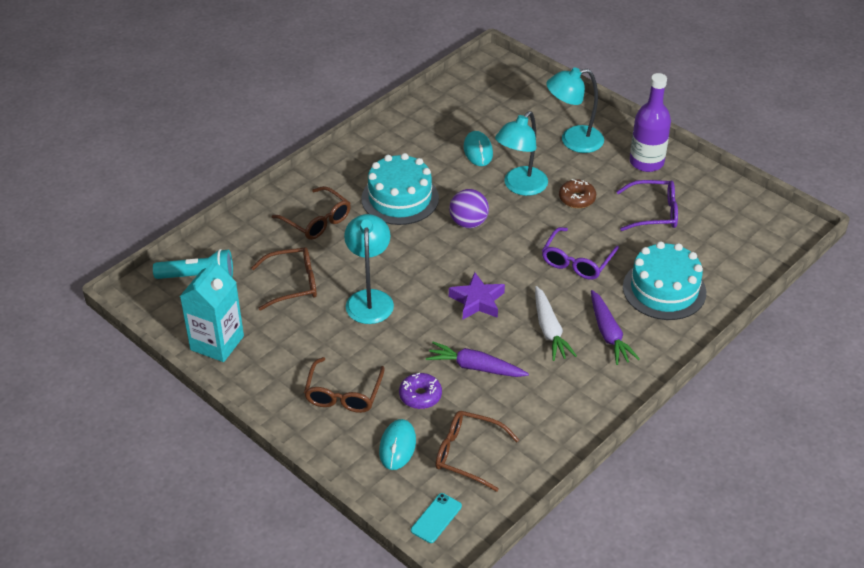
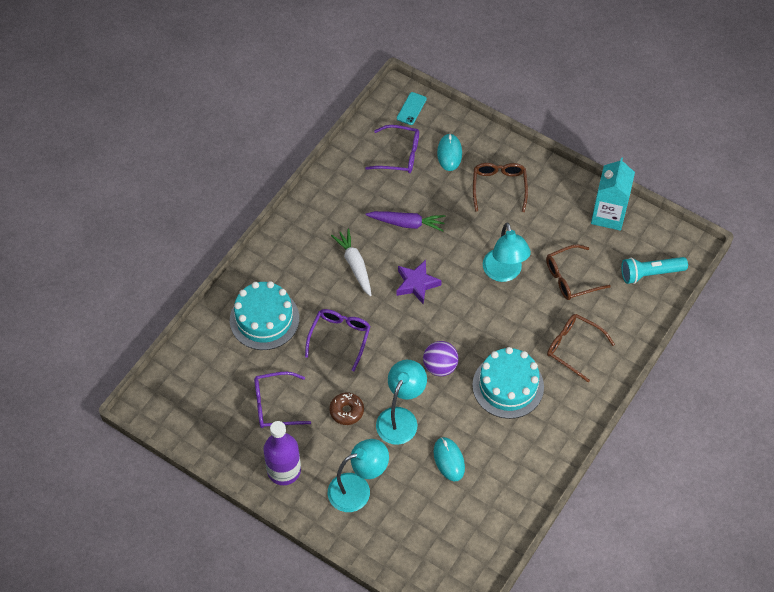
camera: 170 degrees right, 15 degrees up
(420, 396) = (442, 194): purple donut -> none
(467, 454) = (399, 155): brown glasses -> purple glasses
(608, 334) = (307, 269): purple carrot -> none

